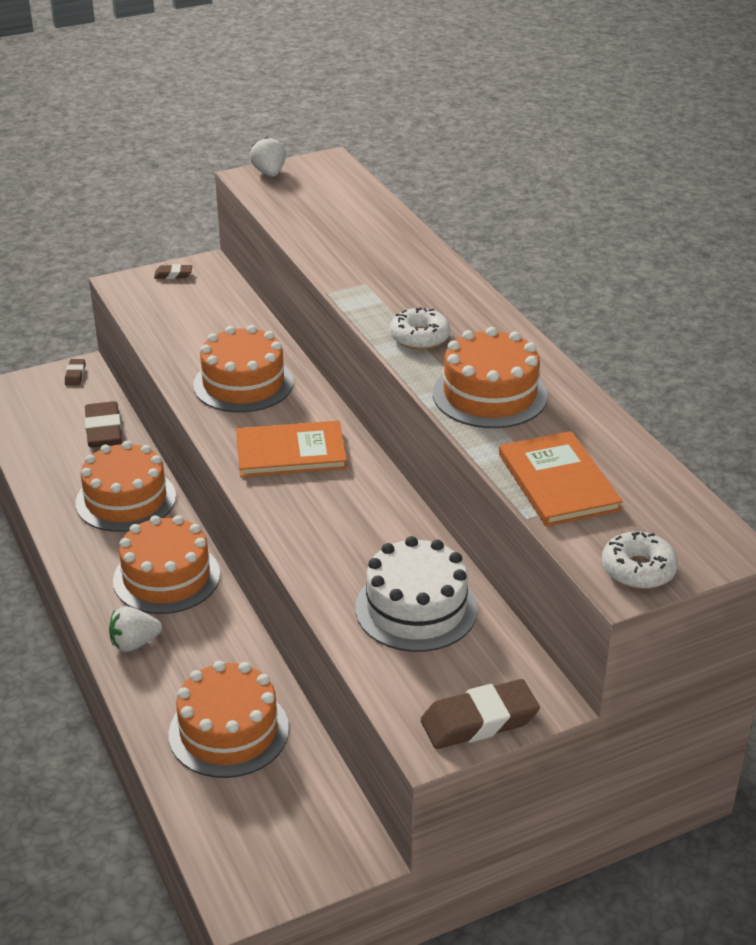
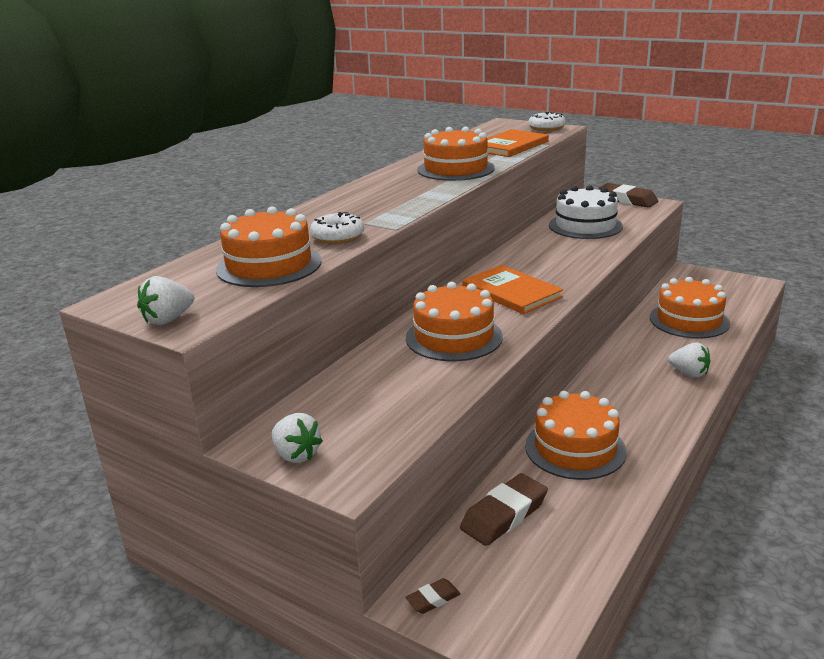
camera: 120 degrees left, 10 degrees down
(166, 577) = (621, 389): orange cake -> orange cake (269, 265)
(173, 275) = (296, 455): brown eraser -> white strawberry
(419, 337) = (418, 194): white donut -> white donut (337, 237)

